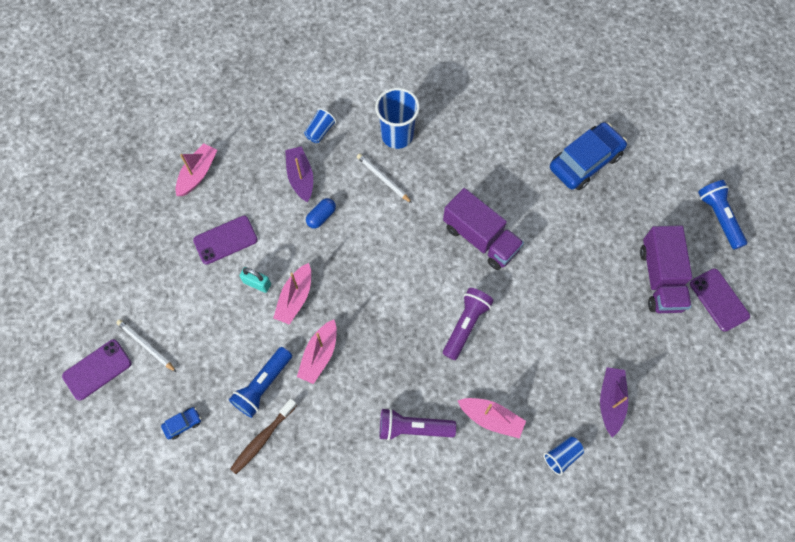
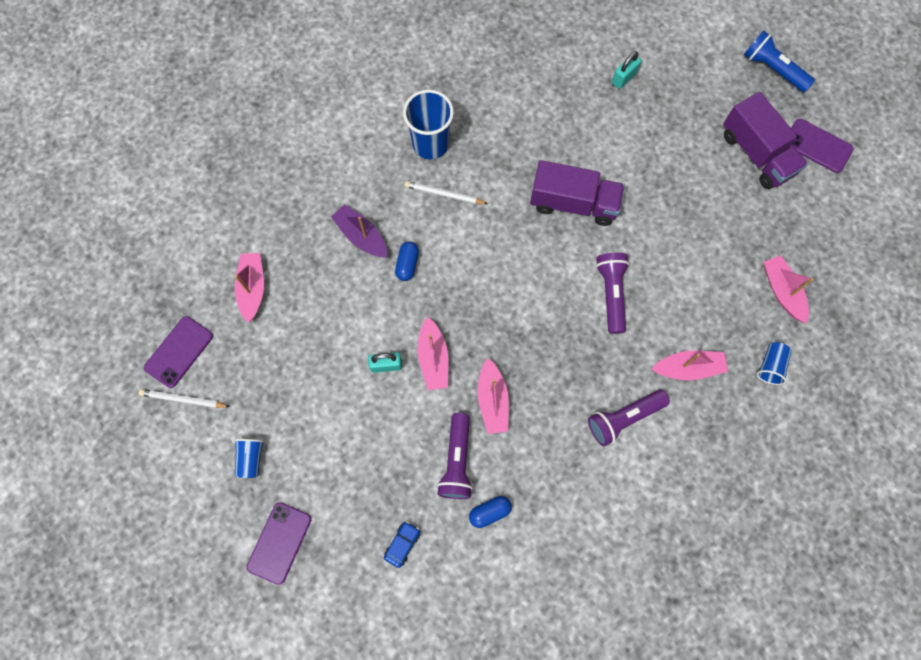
camera: 30 degrees left, 5 degrees up
(146, 345) = (314, 490): white pencil -> white pencil (183, 399)
(225, 240) = (326, 340): purple phone -> purple phone (179, 352)
(262, 439) = (489, 512): brown toothbrush -> blue capsule
(263, 385) = (457, 461): blue flashlight -> purple flashlight
(320, 131) = (351, 179): blue cup -> blue cup (251, 458)
(585, 161) = (624, 78): blue car -> turquoise padlock
(610, 401) = (782, 291): purple boat -> pink boat

